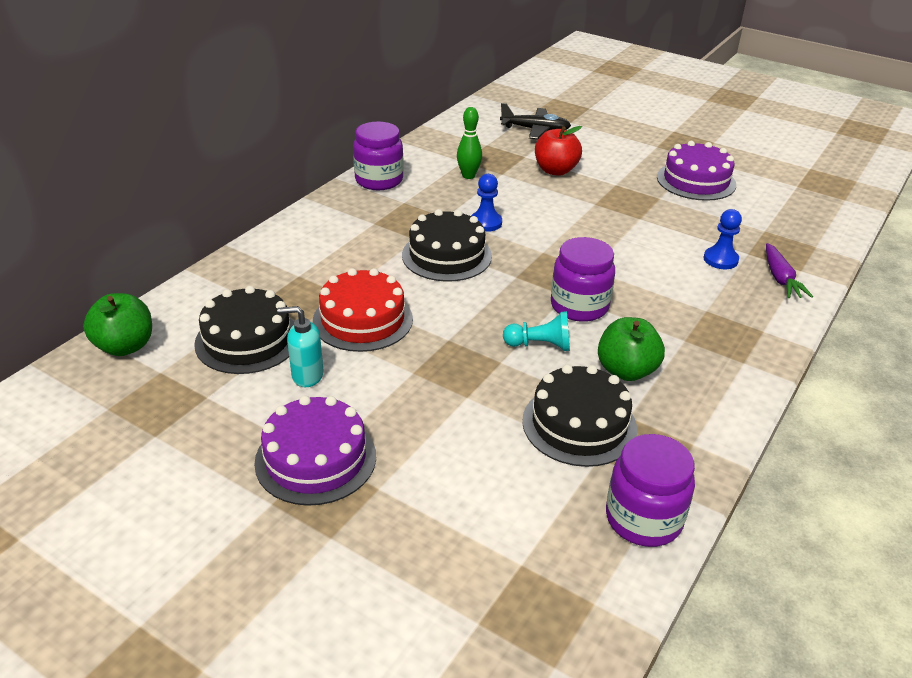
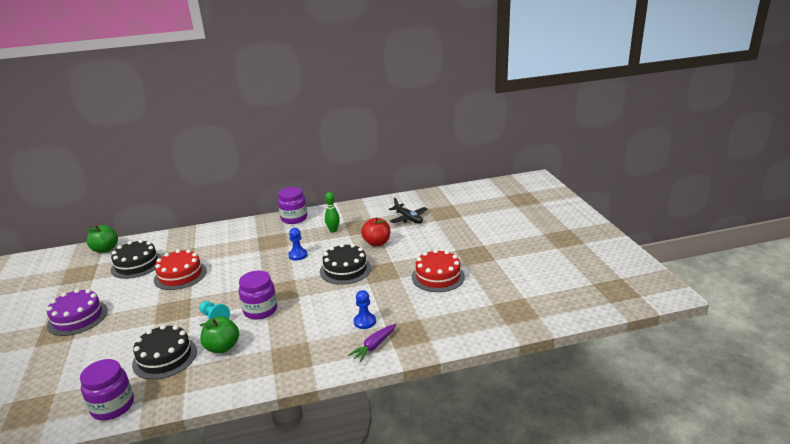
camera: 45 degrees right, 10 degrees down
(307, 376) = (128, 287): turquoise soap dispenser -> none
(446, 255) = (256, 263): black cake -> black cake (345, 269)
(696, 181) = (438, 276): purple cake -> red cake

